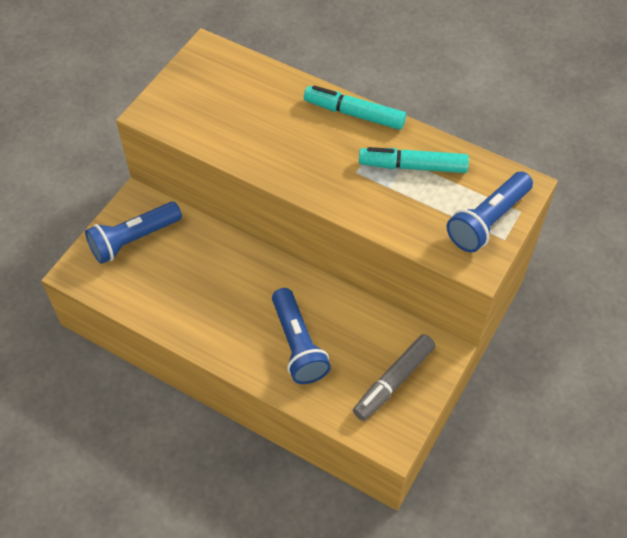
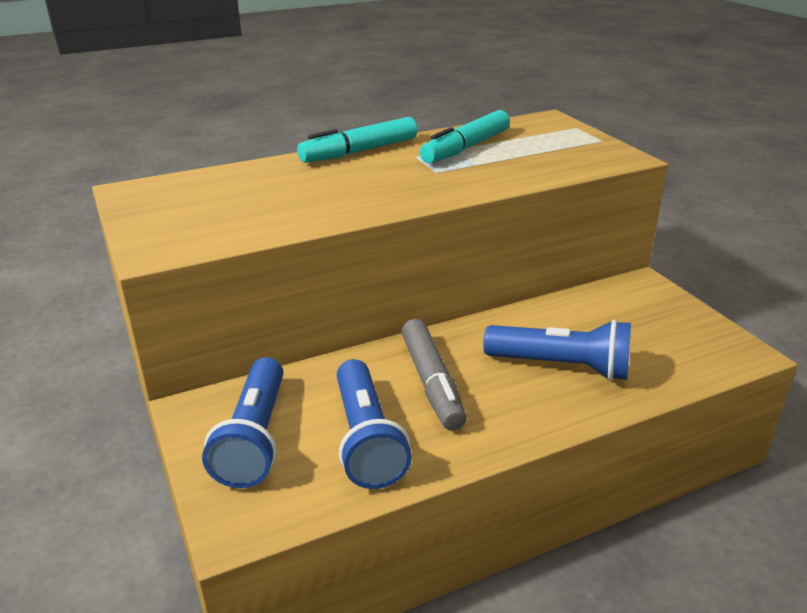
camera: 55 degrees left, 25 degrees down
(394, 381) = (661, 323): grey marker -> grey marker (432, 382)
(487, 221) = (573, 140): blue flashlight -> blue flashlight (366, 439)

